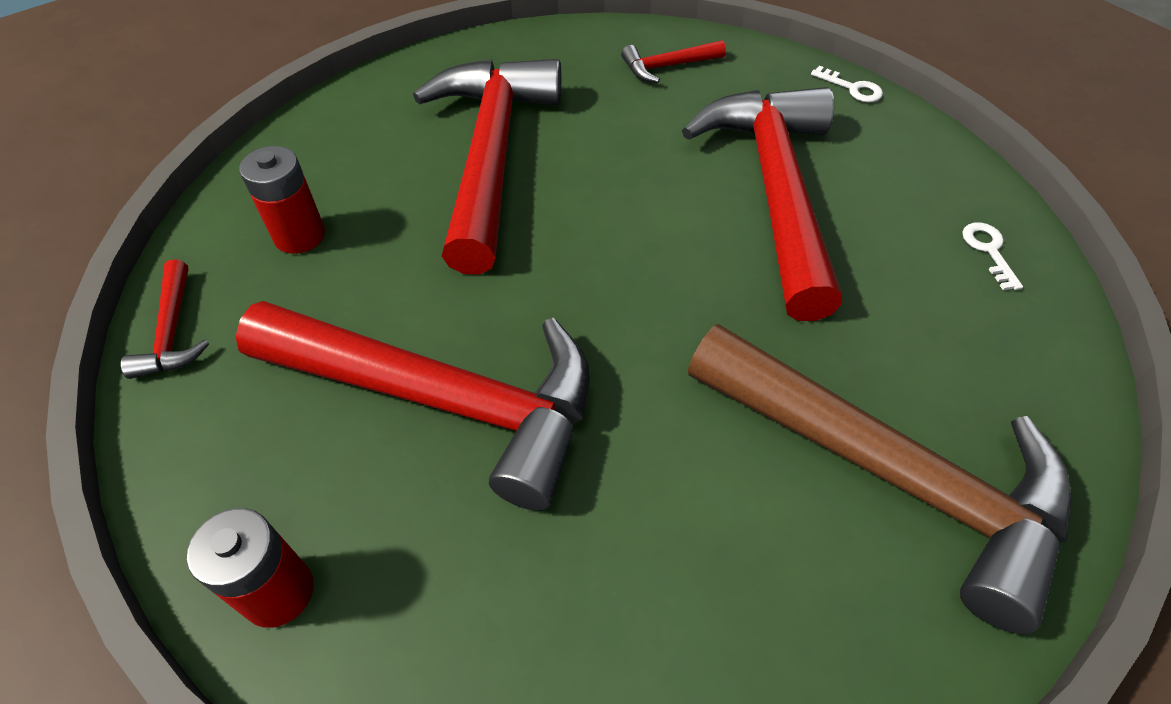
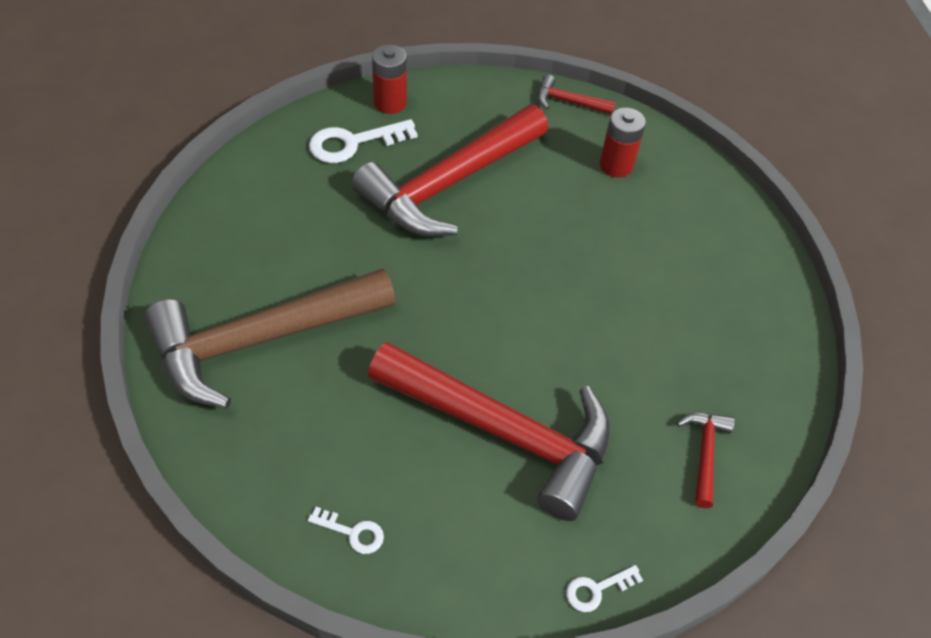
camera: 115 degrees right, 0 degrees up
(423, 592) = (353, 143): none -> white key
(491, 155) = (643, 282): red hammer -> none

